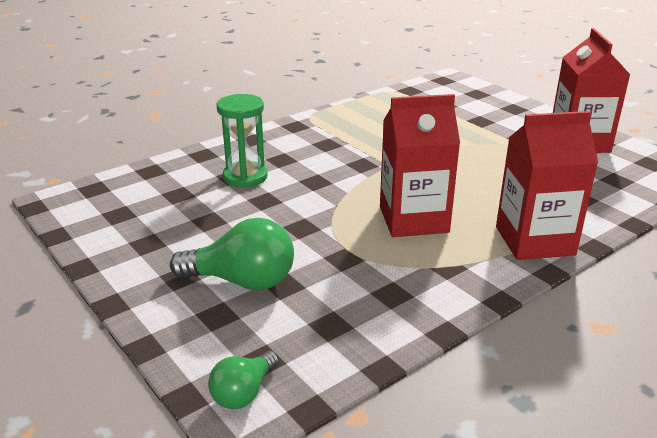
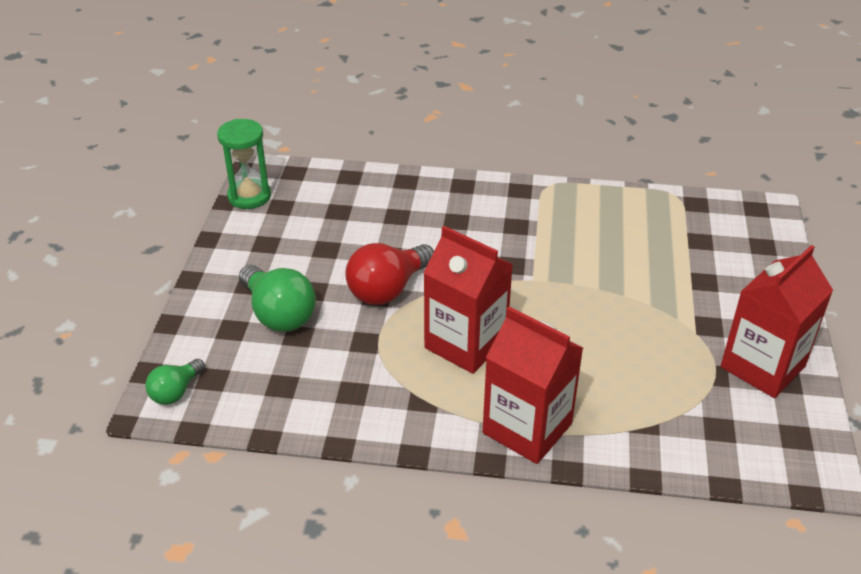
camera: 45 degrees right, 10 degrees up
(244, 393) = (176, 392): green light bulb -> green light bulb turned 45 degrees counterclockwise
(245, 177) = (404, 223): green hourglass -> green hourglass (249, 196)
(303, 219) = (388, 289): none -> red light bulb

